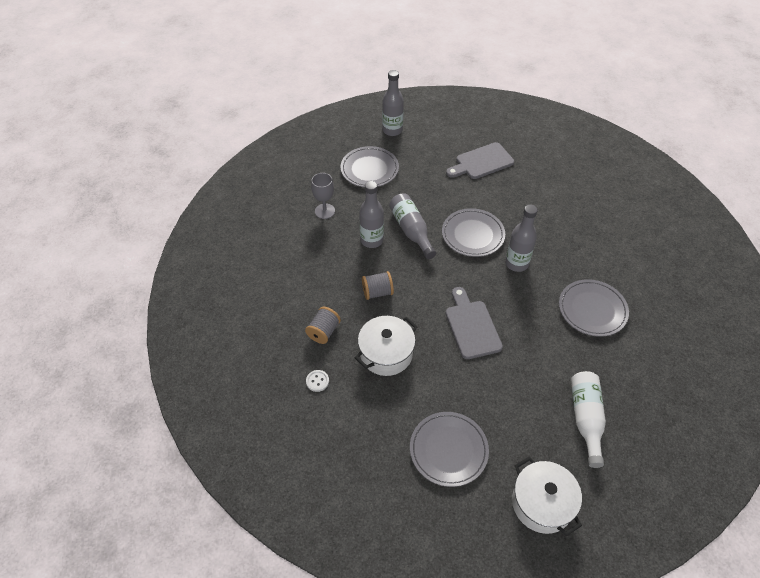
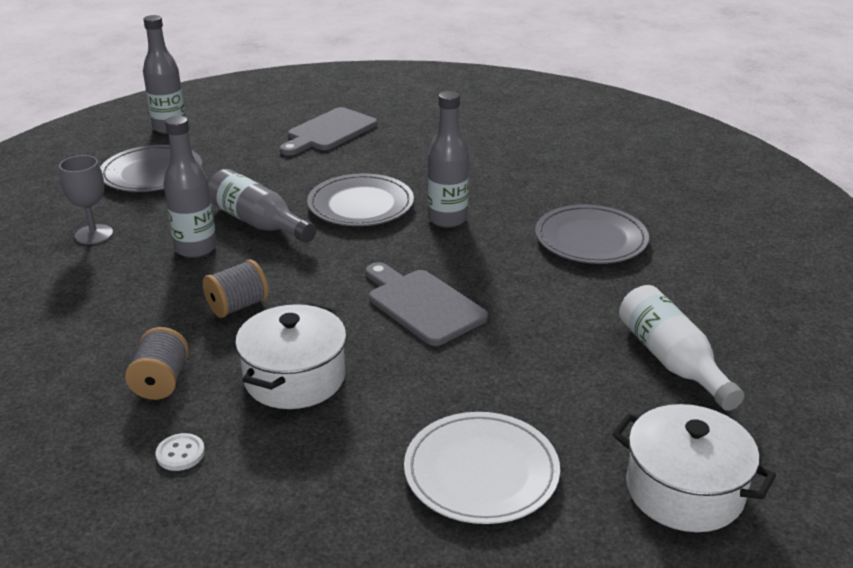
camera: 25 degrees left, 20 degrees down
(448, 450) = (481, 472): grey plate -> white plate

